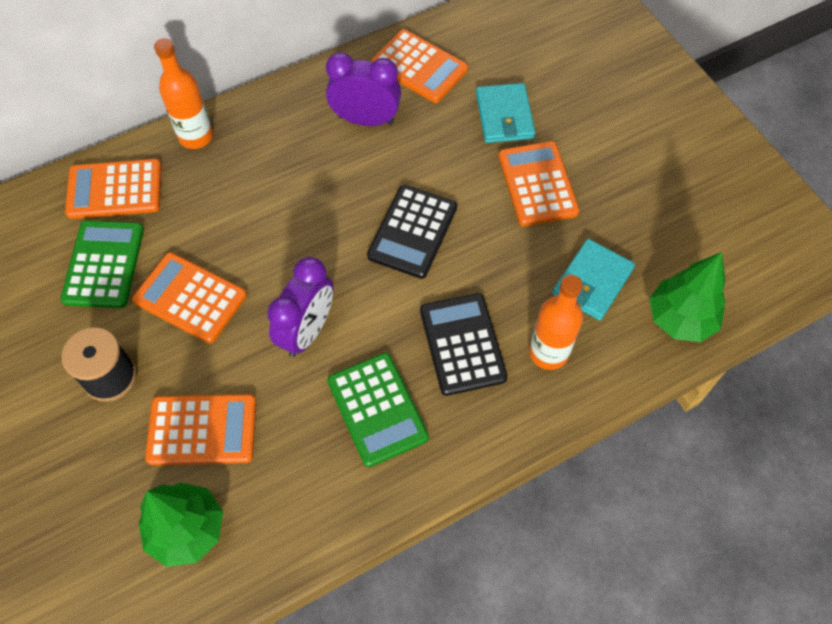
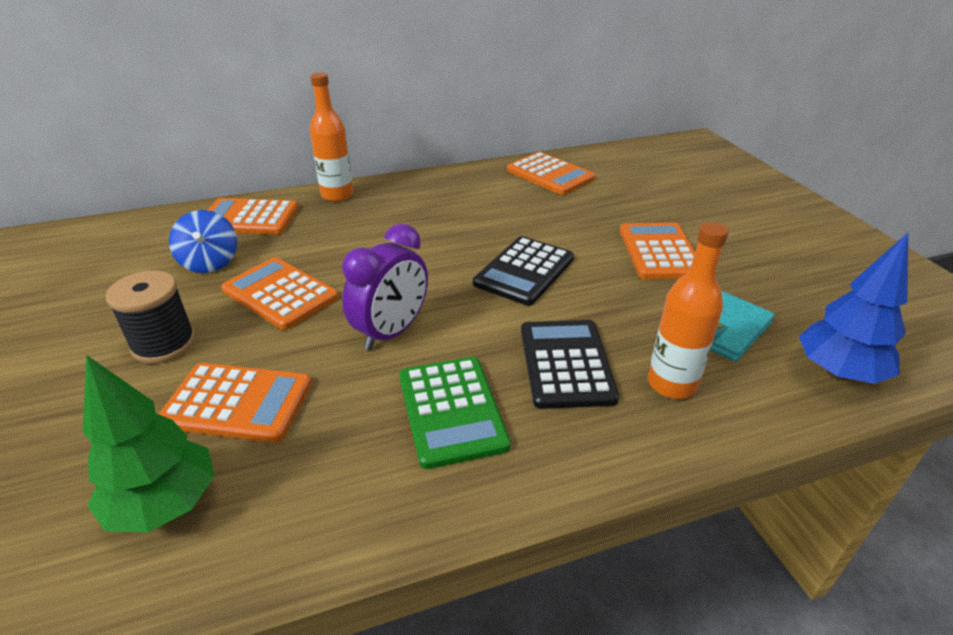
camera: 10 degrees right, 25 degrees down
(104, 264) = (210, 262): green calculator -> blue spinning top
(365, 120) = (494, 199): purple clock -> none
(504, 116) = (627, 207): turquoise wallet -> none
(680, 319) = (838, 373): green tree -> blue tree

